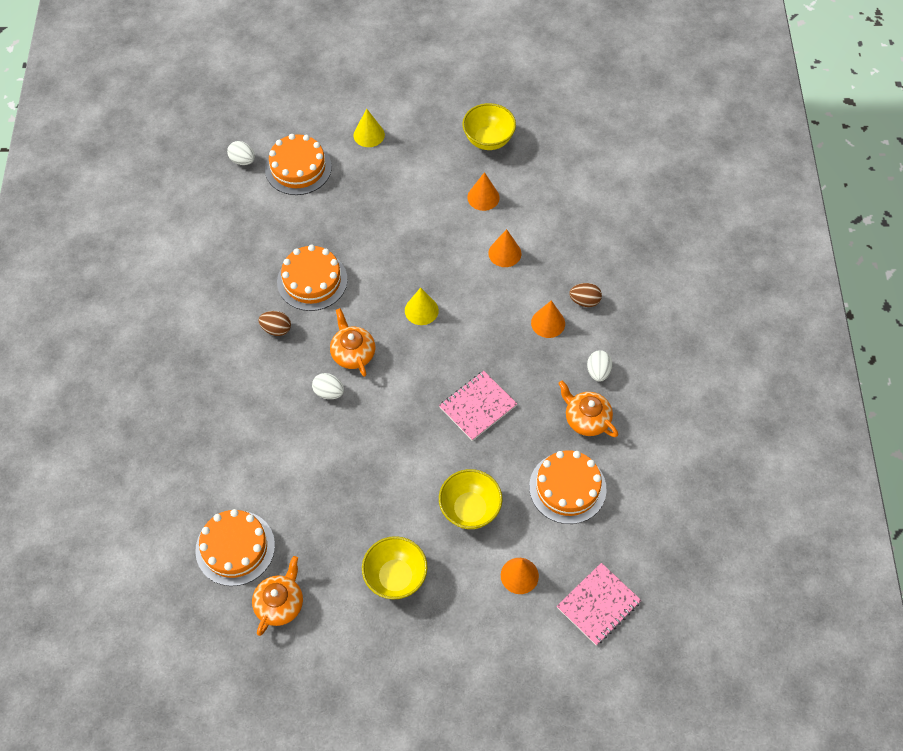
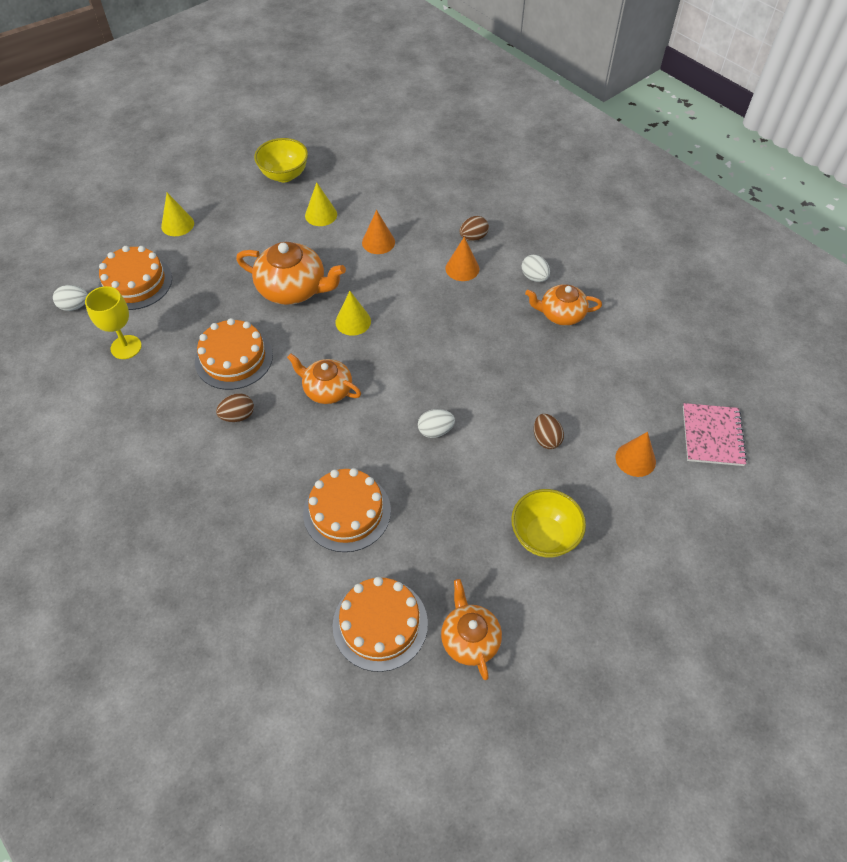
camera: 40 degrees left, 5 degrees down
(249, 219) = (126, 347): none -> yellow goblet
(329, 392) = (336, 433): white egg -> white egg (435, 431)
(403, 251) = (293, 289): none -> orange teapot
(470, 509) = (546, 439): yellow bowl -> brown egg
(477, 406) = (471, 360): pink notebook -> none
(483, 197) = (321, 215): orange cone -> yellow cone
(567, 488) = (600, 370): orange cake -> orange cake (347, 512)

